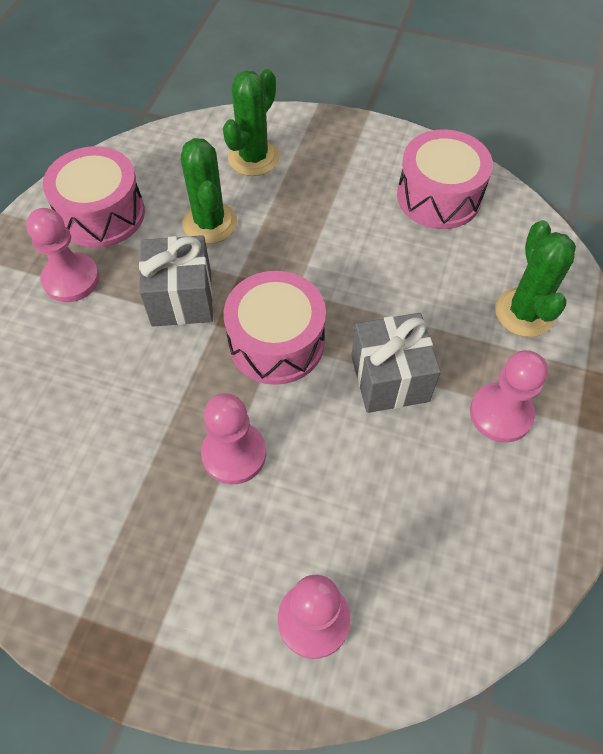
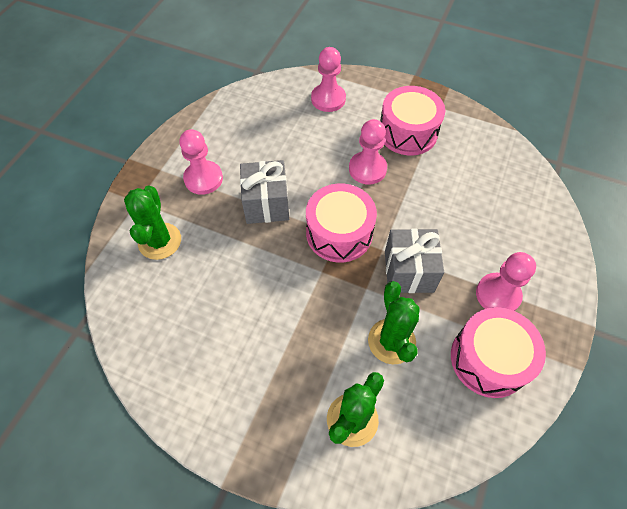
camera: 175 degrees left, 0 degrees up
(438, 197) = (186, 354): pink drum -> pink drum (408, 132)

